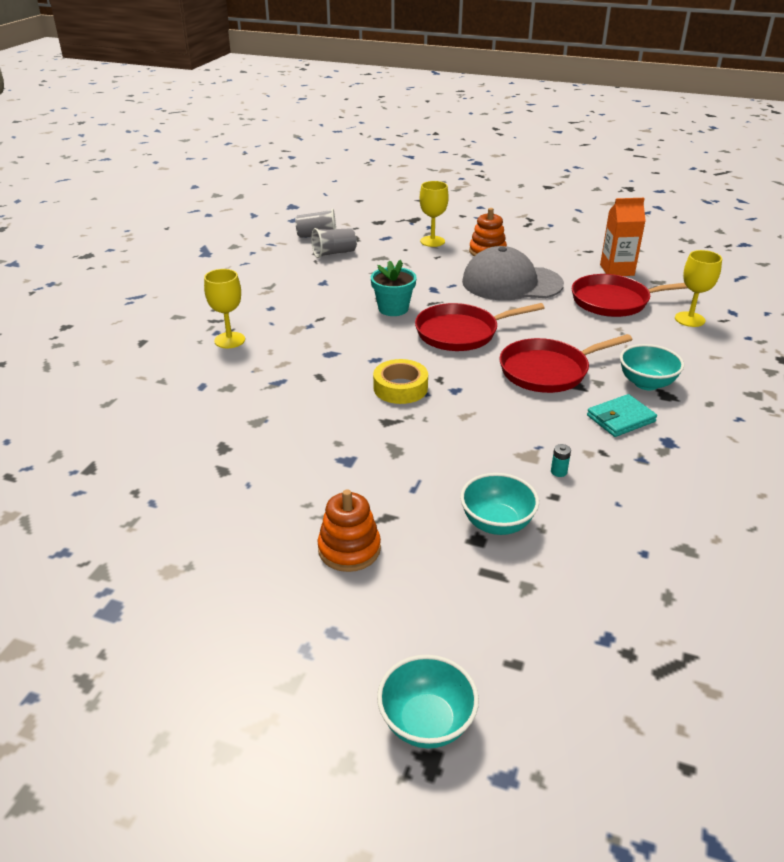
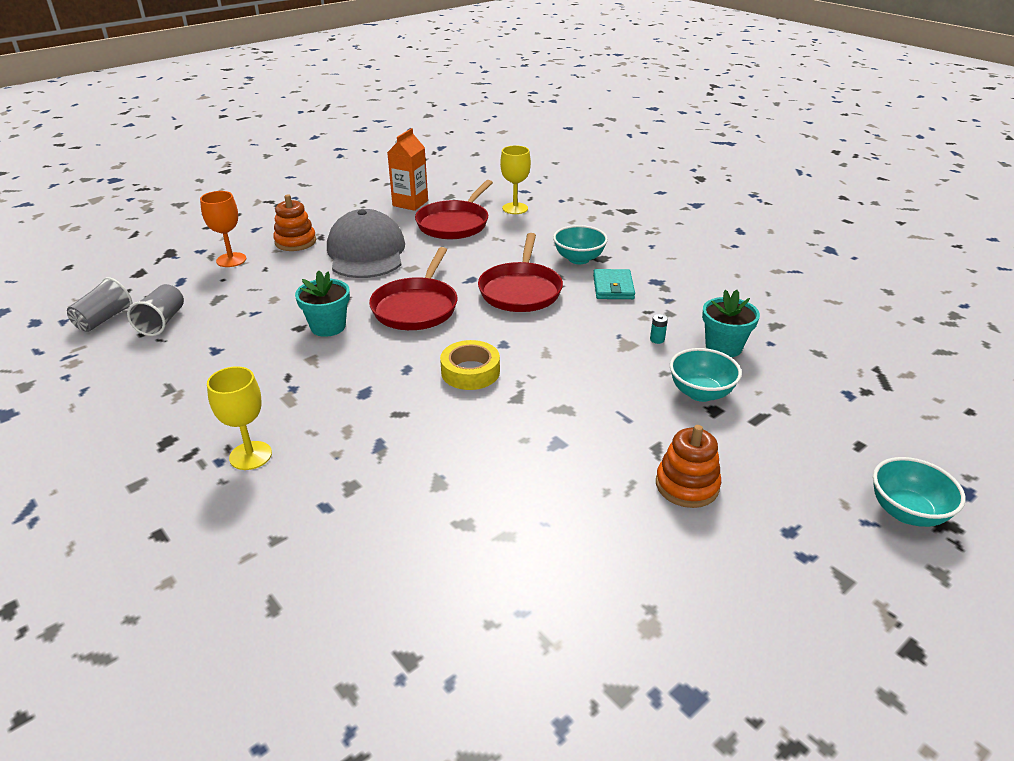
camera: 60 degrees left, 0 degrees up
(432, 241) = (231, 260): yellow goblet -> orange goblet
(511, 283) = (366, 252): grey cap -> grey cap turned 135 degrees clockwise
(595, 519) = (723, 347): none -> turquoise flower pot

